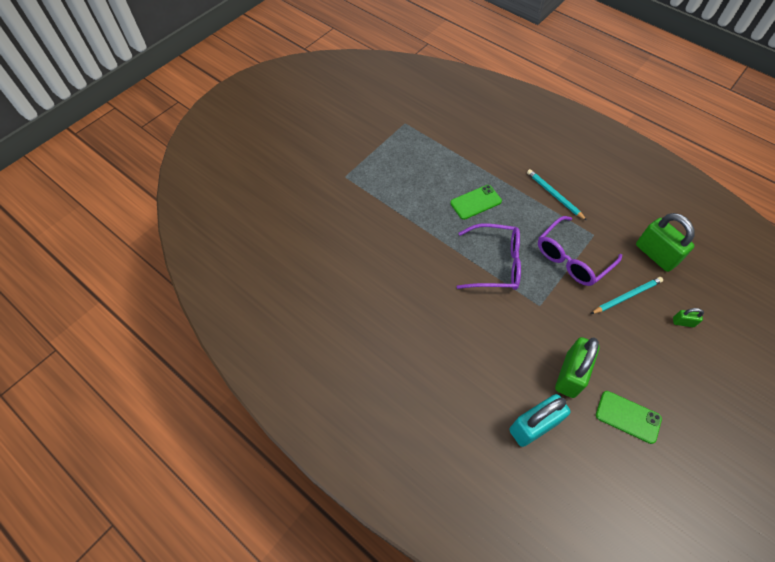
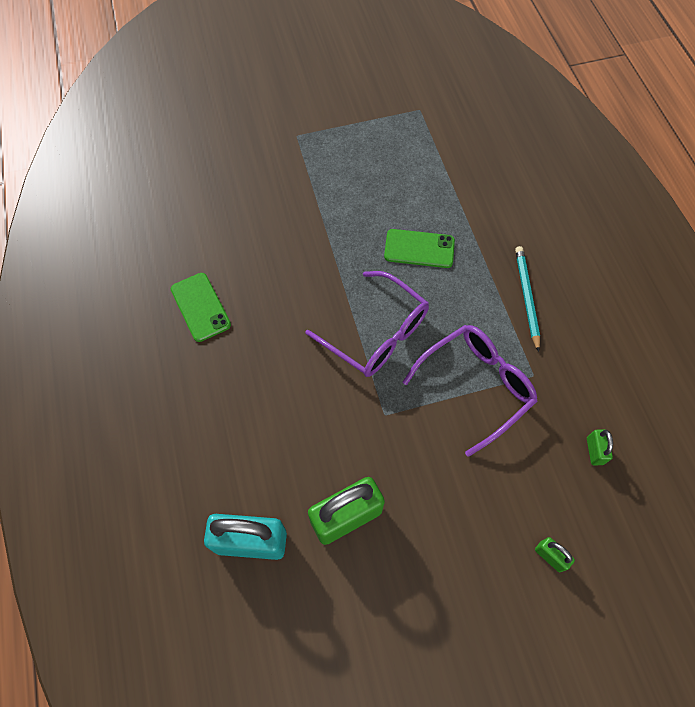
camera: 35 degrees right, 5 degrees up
(571, 258) = (476, 386): purple glasses -> purple glasses turned 150 degrees clockwise
(627, 296) = (504, 475): turquoise pencil -> none
(628, 417) = (369, 613): green phone -> green phone (200, 307)
(655, 254) = (594, 451): green padlock -> green padlock, size x0.46

